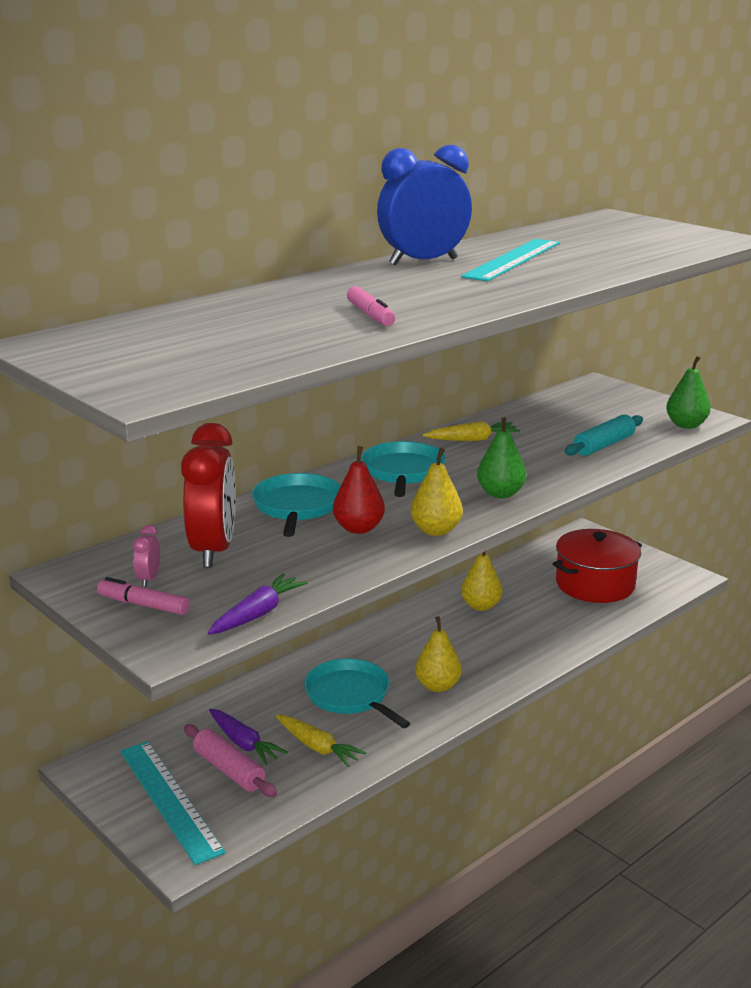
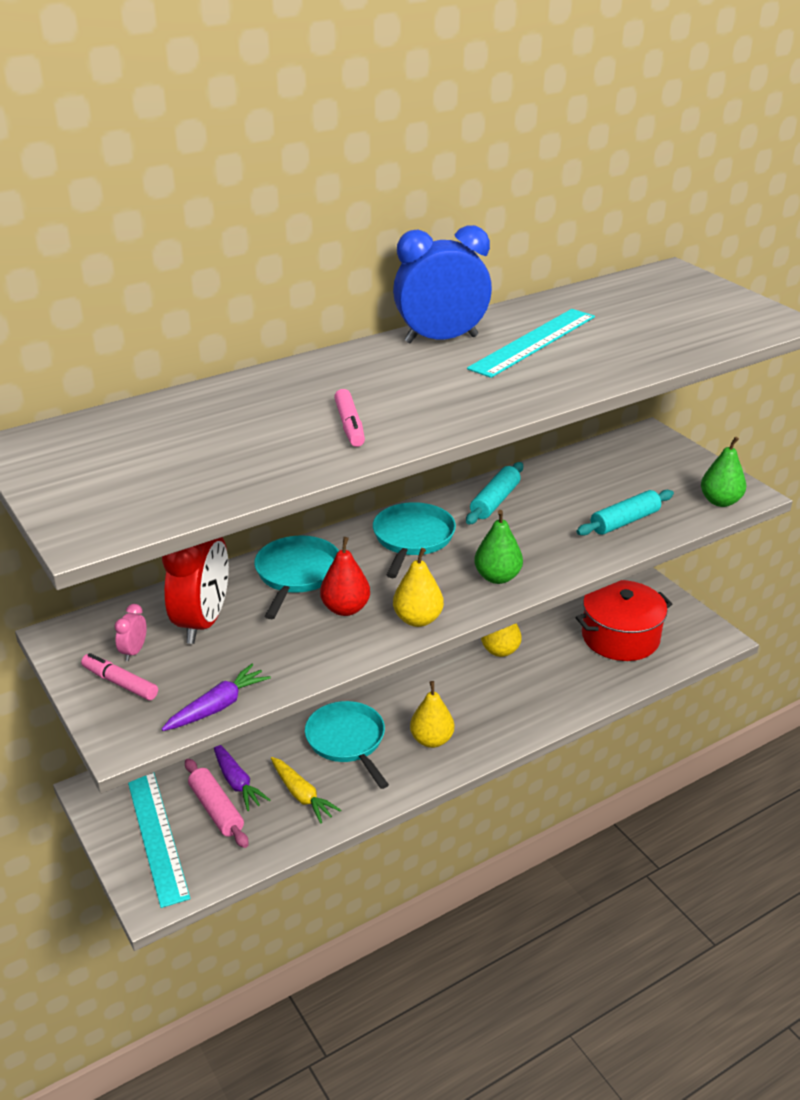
camera: 10 degrees right, 10 degrees up
(472, 439) = (495, 501): yellow carrot -> turquoise rolling pin

